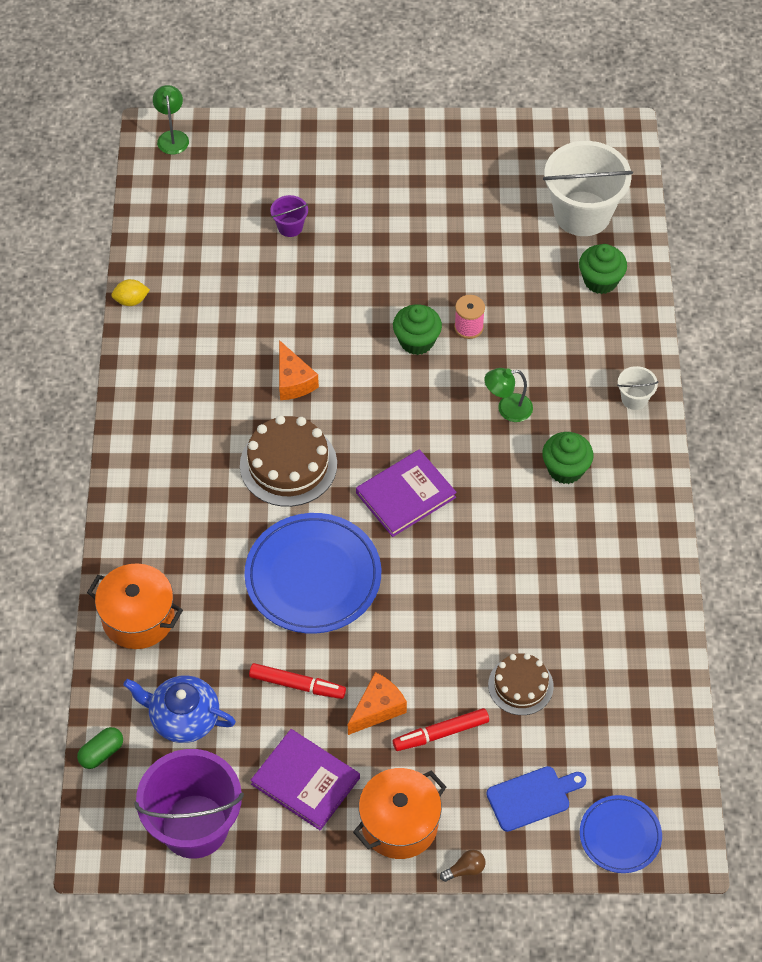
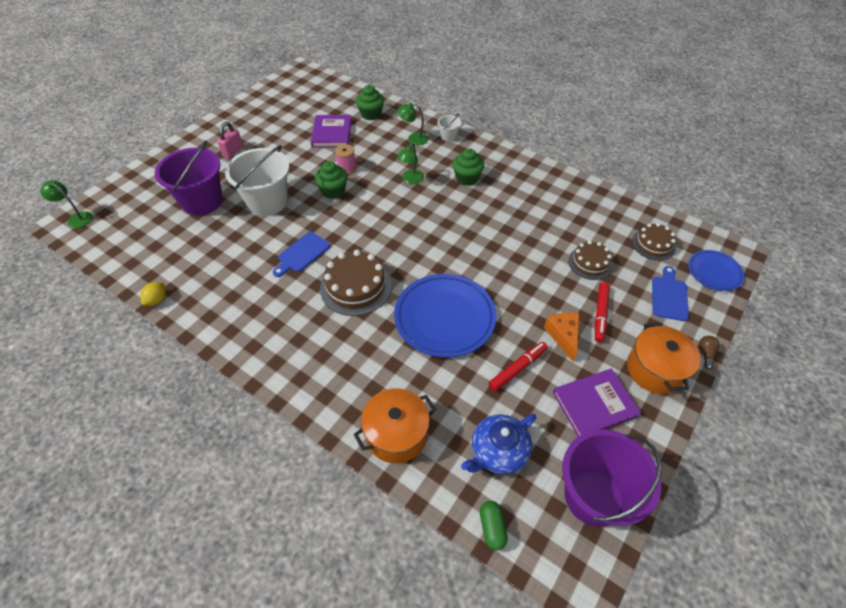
camera: 55 degrees left, 5 degrees down
(290, 227) = (202, 201): purple bucket -> purple bucket, size x2.28
(293, 381) = (302, 254): orange cheese -> blue cutting board
(394, 189) = (233, 151): none -> pink padlock
(405, 495) = (426, 246): purple book -> purple book (331, 133)
(582, 214) = (327, 101): white bucket -> white bucket (267, 202)
(591, 362) = (413, 139): none -> green lamp
(616, 745) = (653, 244): none -> brown cake

